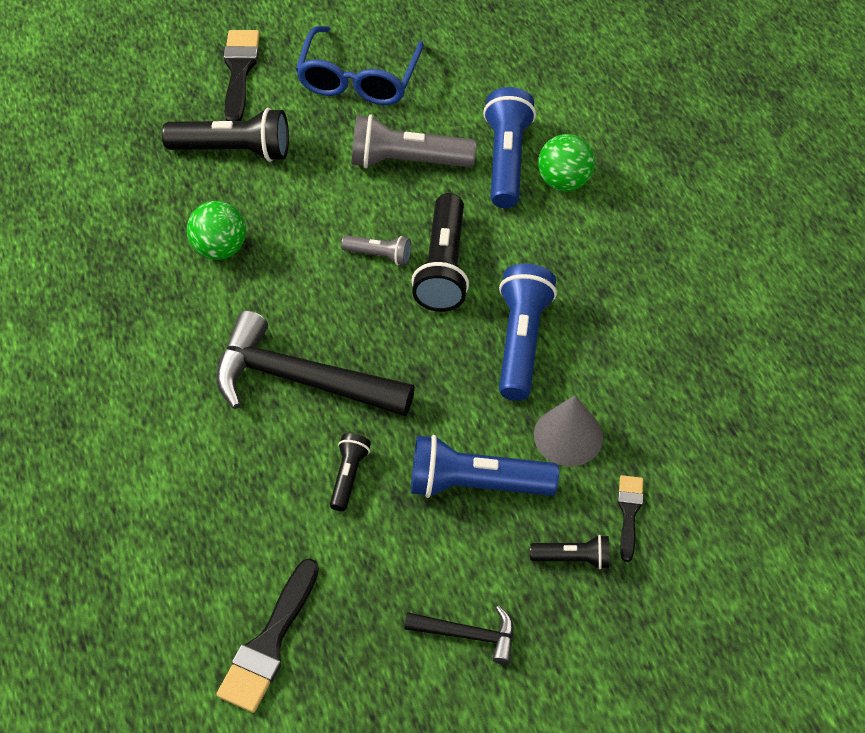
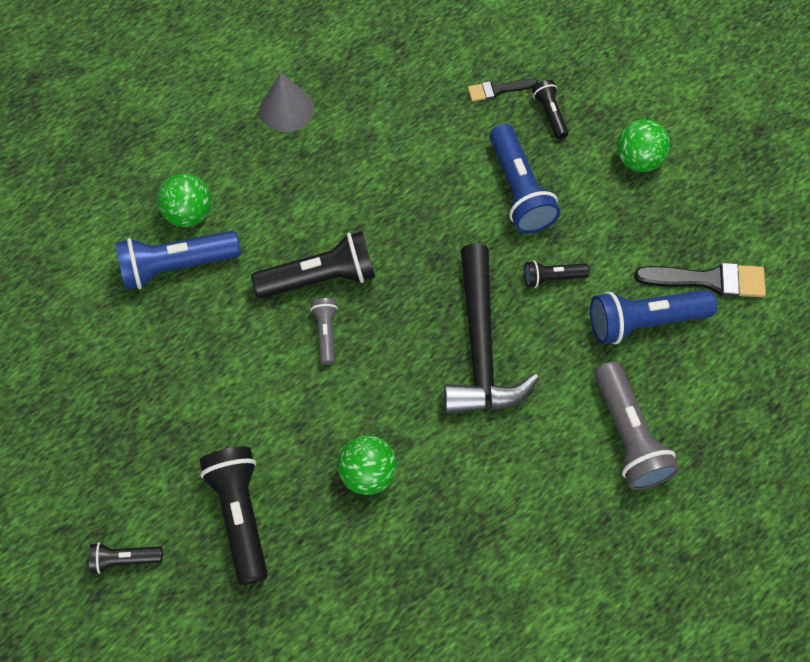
camera: 110 degrees left, 10 degrees up
(239, 71) = (125, 559): black brush -> black flashlight
(359, 78) = (104, 433): blue glasses -> none
(407, 161) = (204, 349): grey flashlight -> grey flashlight (628, 435)
(468, 635) = (638, 160): black hammer -> green ball
(521, 341) = (375, 197): blue flashlight -> blue flashlight (643, 321)
(568, 436) = (450, 142): grey cone -> grey cone (286, 109)

